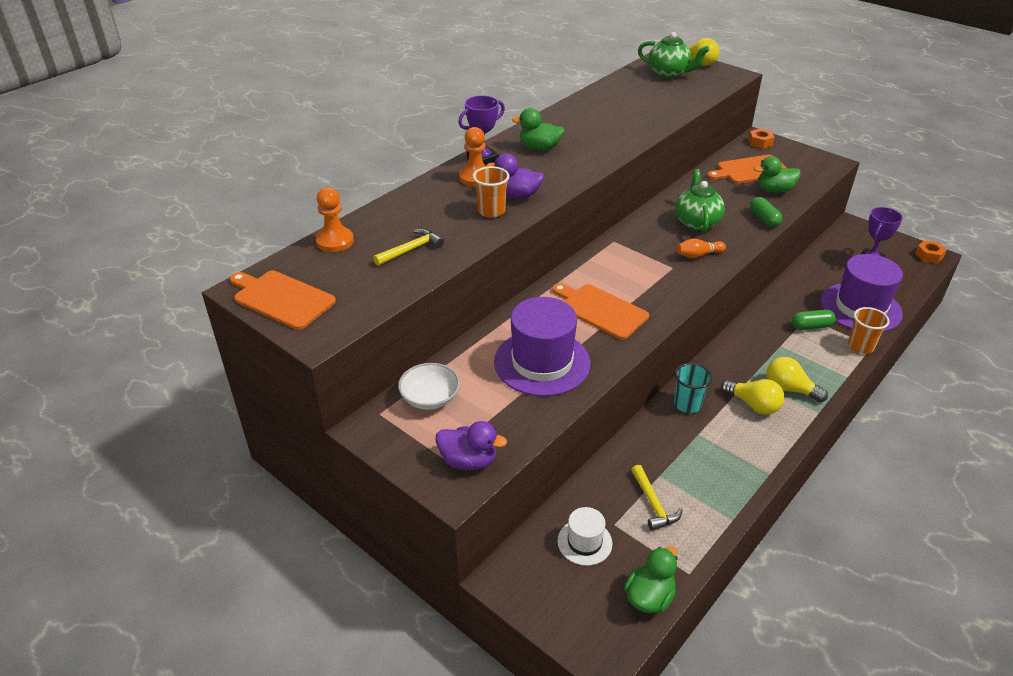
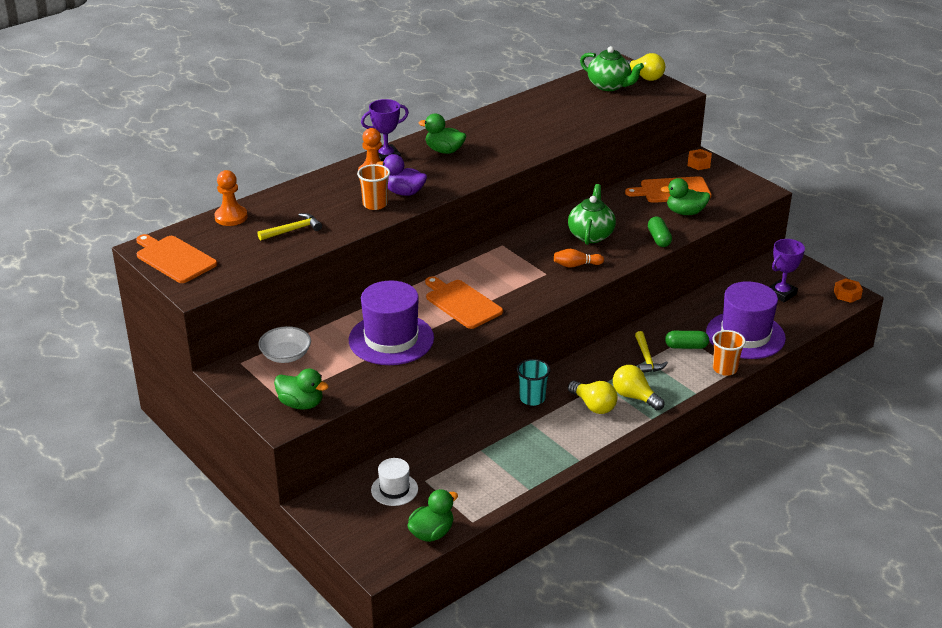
camera: 10 degrees right, 5 degrees down
(468, 461) = (301, 404): purple duck -> green duck
(653, 504) = (465, 470): yellow hammer -> yellow hammer (646, 358)

